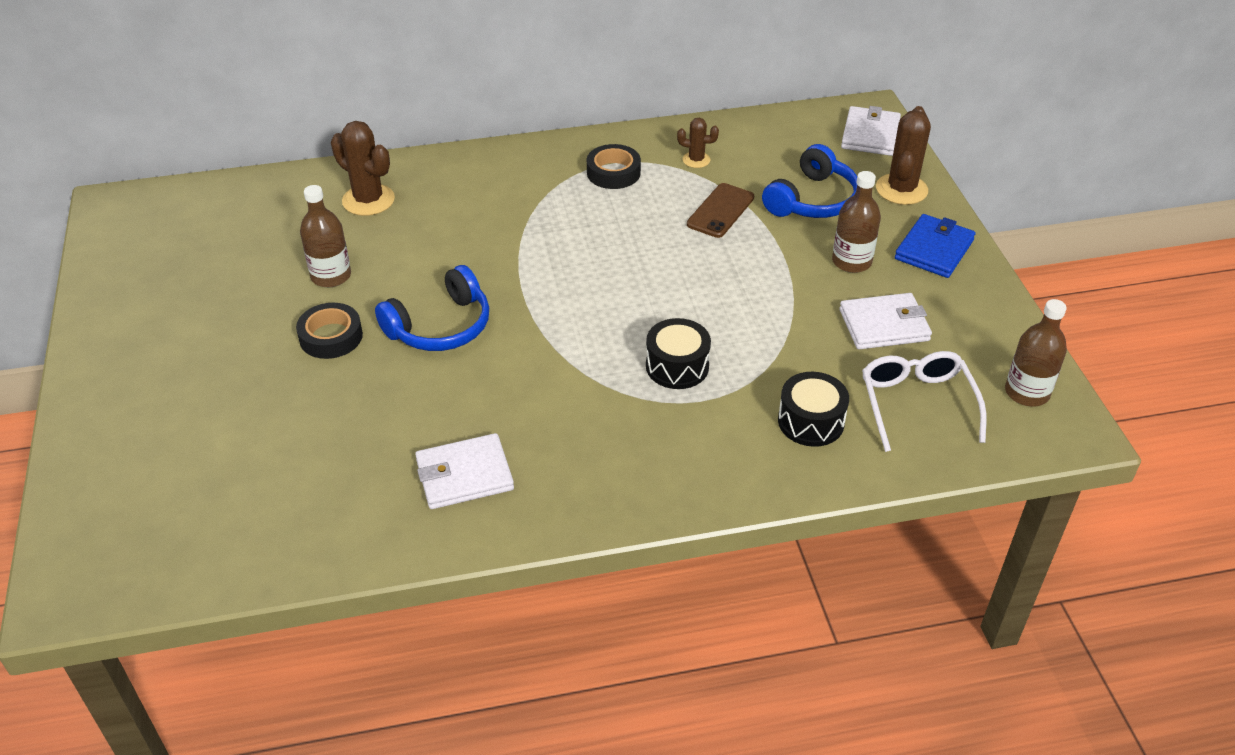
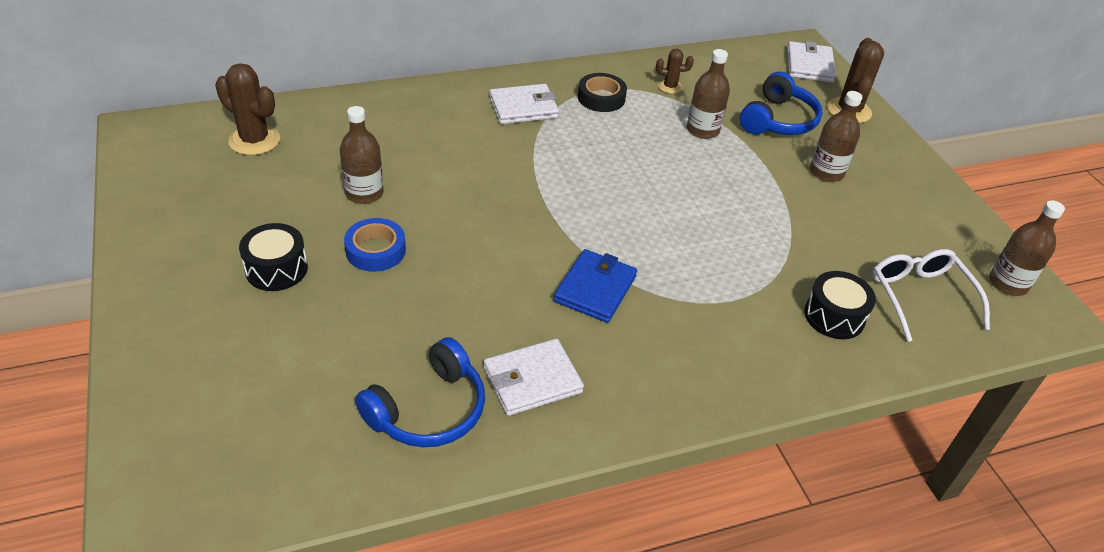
camera: 10 degrees left, 0 degrees up
(331, 337) = (375, 250): black tape -> blue tape
(368, 200) = (385, 124): brown cactus -> brown cactus (254, 140)
(440, 326) = (478, 238): blue headphones -> blue headphones (428, 410)
(677, 366) = (702, 269): black drum -> black drum (276, 269)
(720, 211) = (702, 130): brown phone -> brown bottle
(884, 325) = (870, 227): white wallet -> white wallet (523, 107)
(934, 249) = (891, 161): blue wallet -> blue wallet (595, 289)

